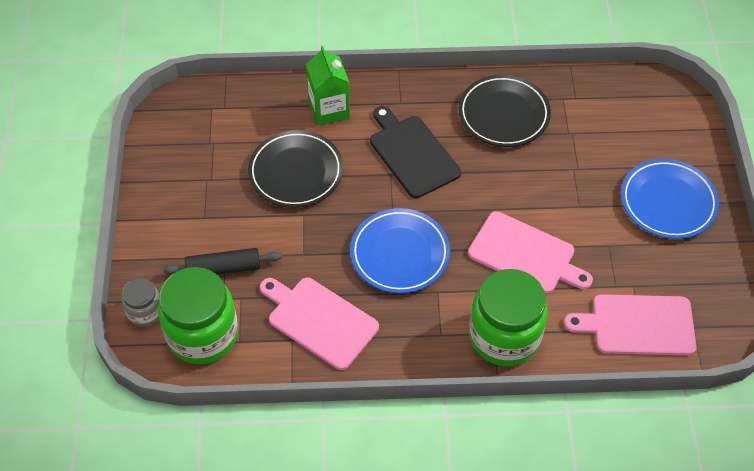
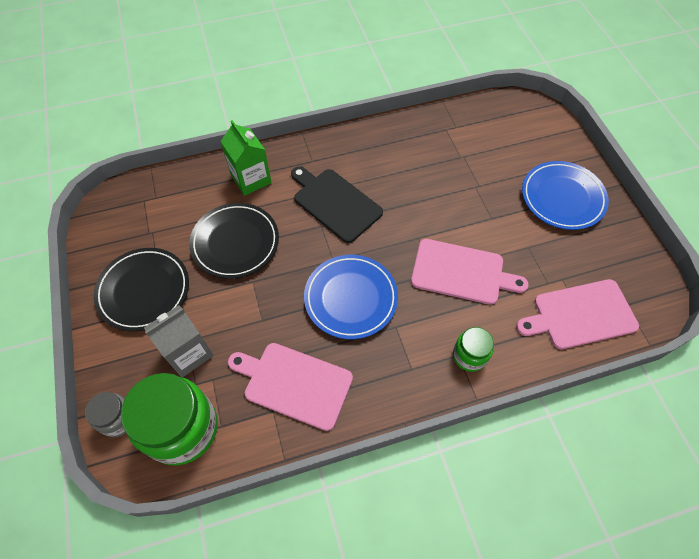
camera: 15 degrees left, 5 degrees up
(223, 268) = (188, 353): black rolling pin -> grey carton
(503, 114) = (402, 152): black plate -> black plate (144, 291)
(504, 336) = (469, 356): green jar -> green jar, size x0.51

